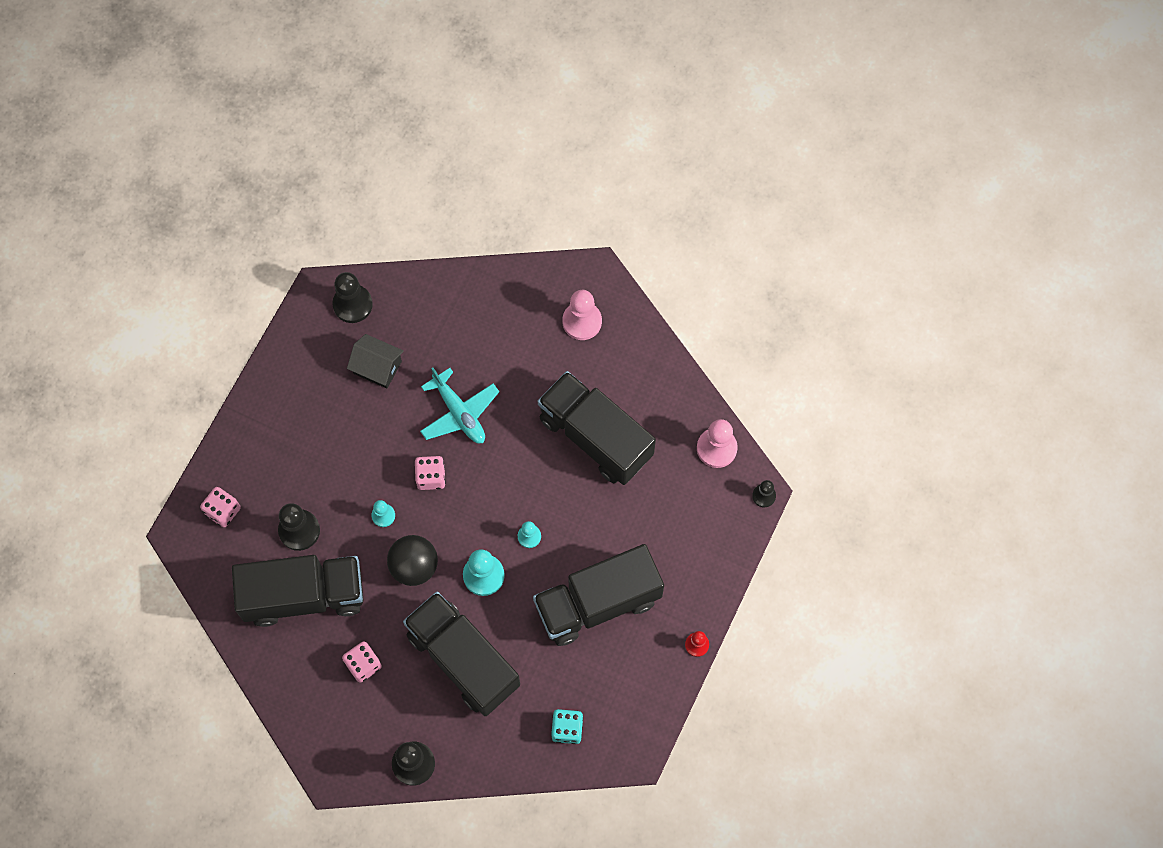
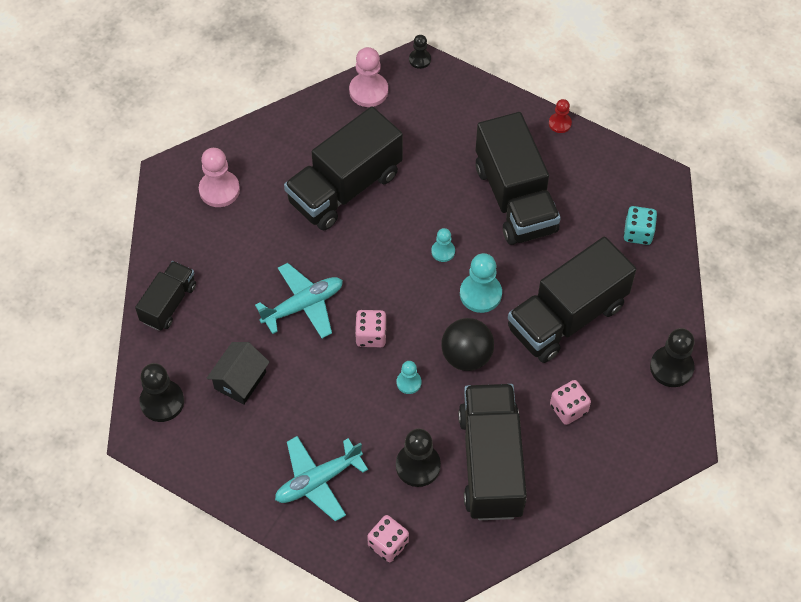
camera: 85 degrees left, 10 degrees down
(281, 445) = (318, 480): none -> turquoise plane
(453, 295) = (168, 303): none -> black truck

